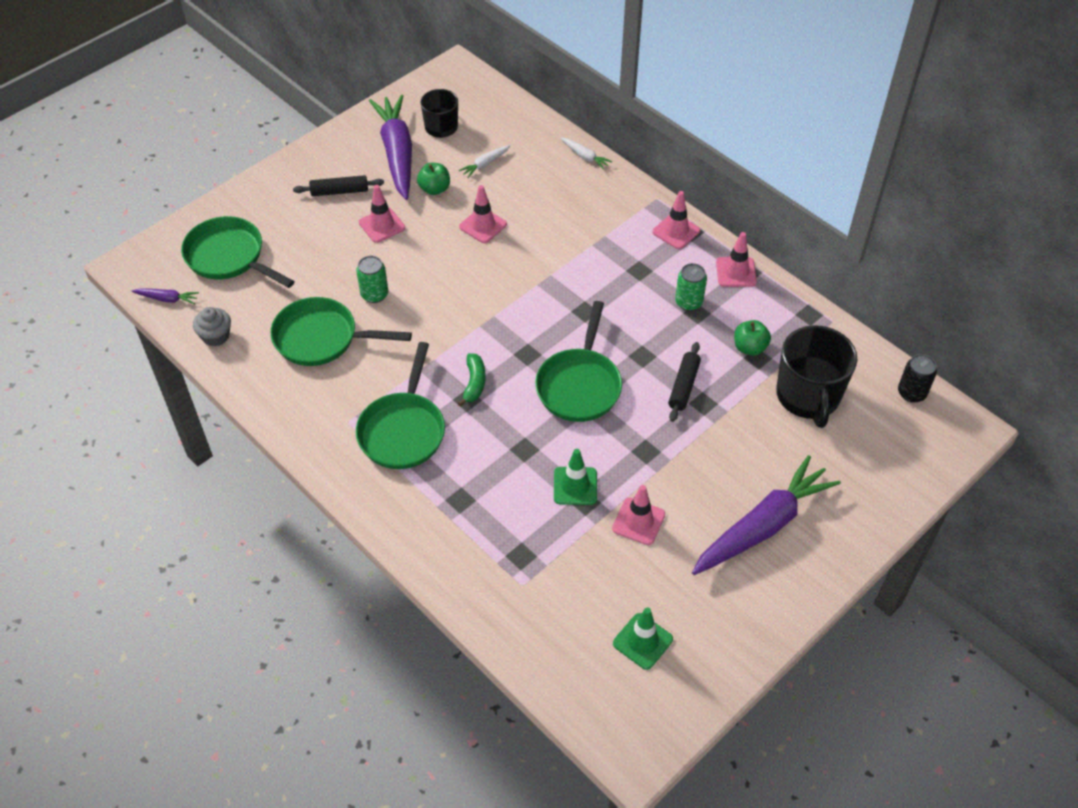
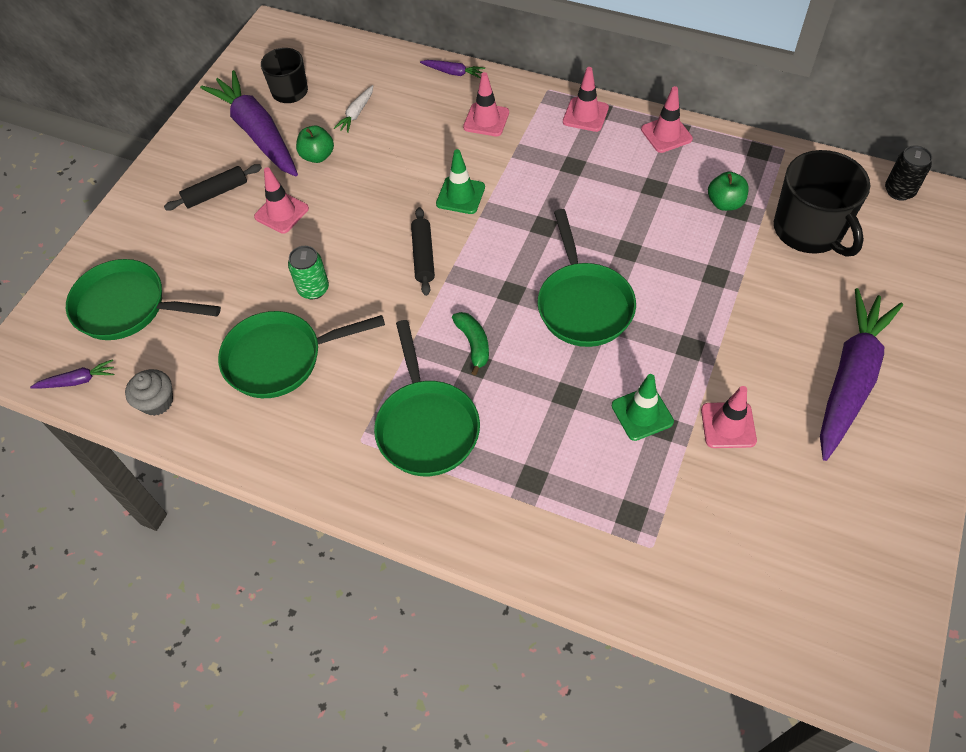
camera: 20 degrees left, 5 degrees up
(483, 225) = (389, 176): pink traffic cone -> pink traffic cone (486, 120)
(585, 156) = (453, 72): white carrot -> purple carrot
(642, 641) = (811, 555): green traffic cone -> green traffic cone (460, 195)
(683, 386) = (686, 265): black rolling pin -> black rolling pin (423, 256)
(688, 302) = (639, 180): green can -> none

